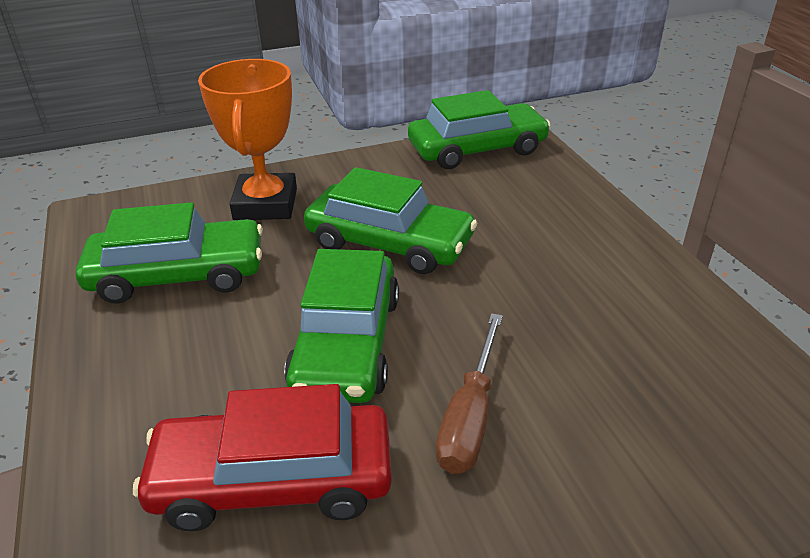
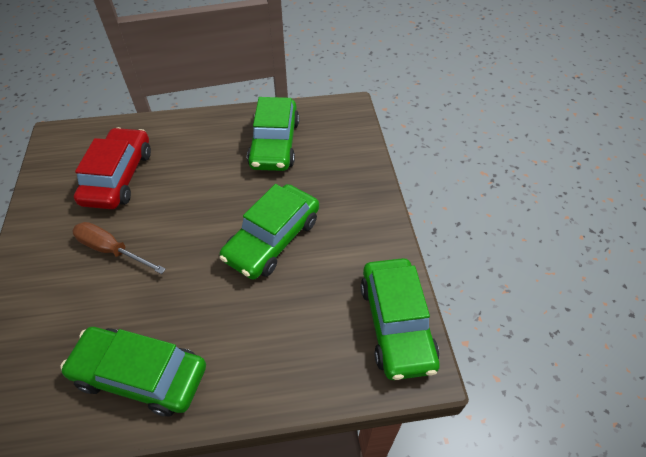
camera: 100 degrees right, 15 degrees up
(265, 204) = (338, 180): orange trophy -> none
(347, 343) = (188, 208): green car -> green car (141, 375)

